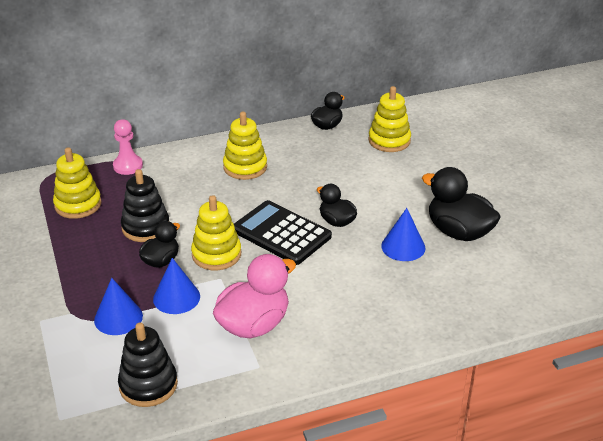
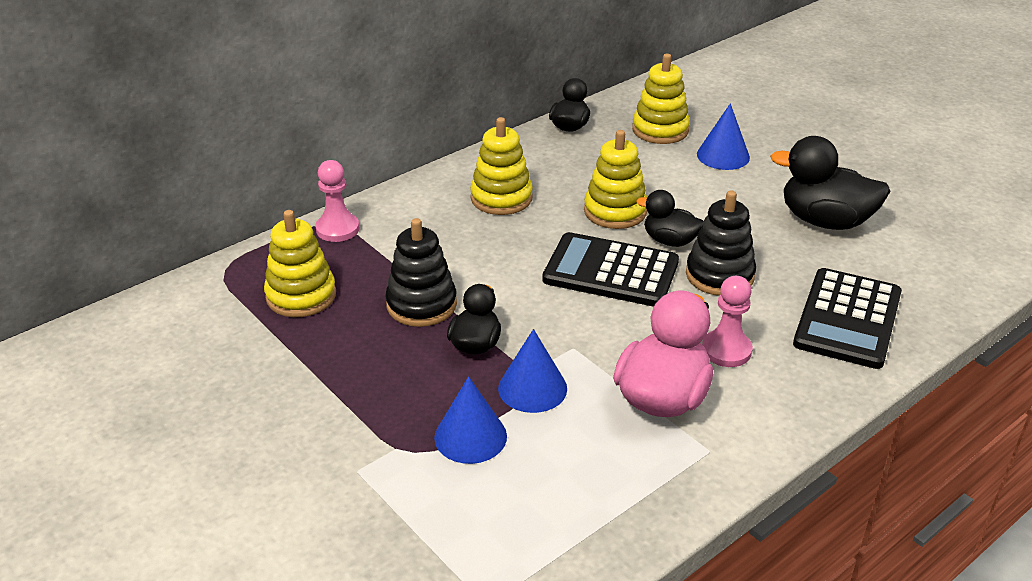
camera: 20 degrees left, 0 degrees up
(148, 385) = (580, 518): black stacking toy -> black stacking toy (719, 275)
(216, 254) = (545, 318): yellow stacking toy -> yellow stacking toy (615, 211)
(319, 305) = (726, 350): none -> pink pawn
(403, 247) = (774, 253): blue cone -> blue cone (723, 155)
(420, 304) = (848, 319): none -> black calculator

